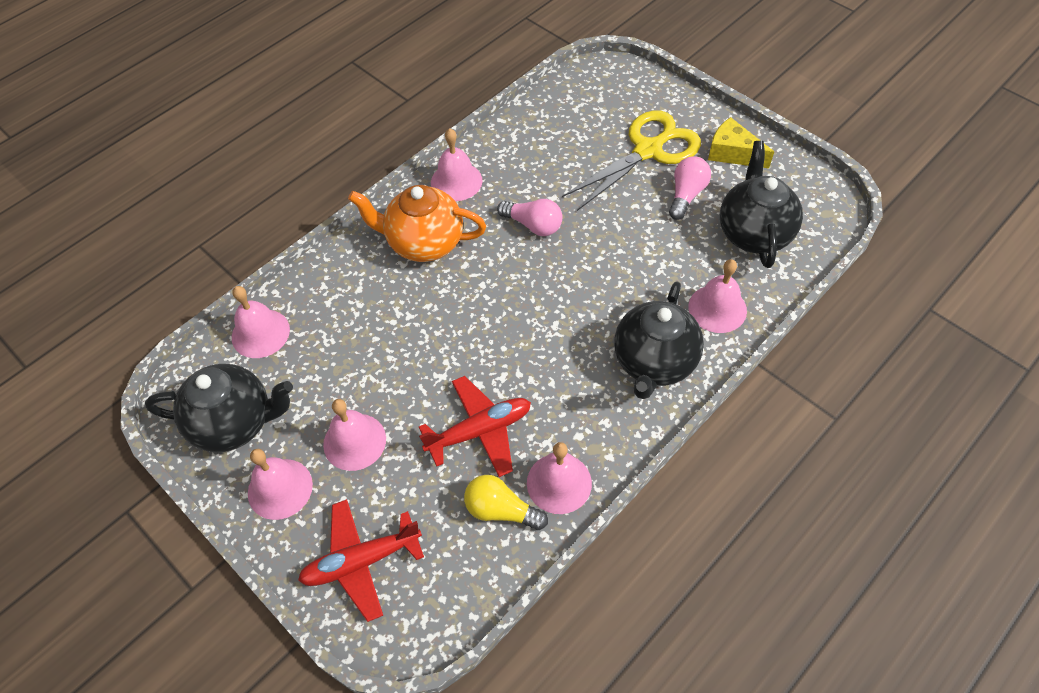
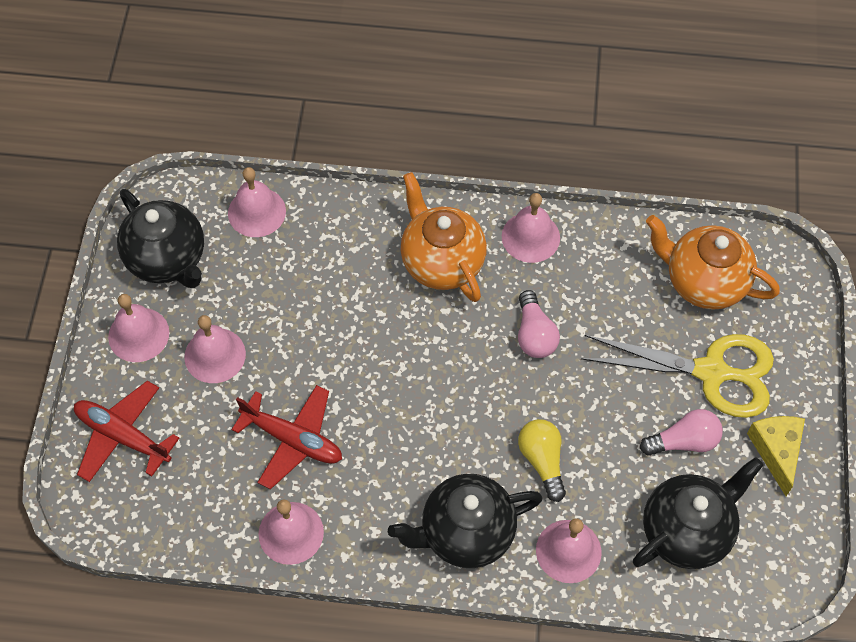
camera: 50 degrees right, 5 degrees up
(501, 510) = (235, 505): yellow light bulb -> yellow light bulb (542, 461)
(579, 115) = (703, 282): none -> orange teapot

